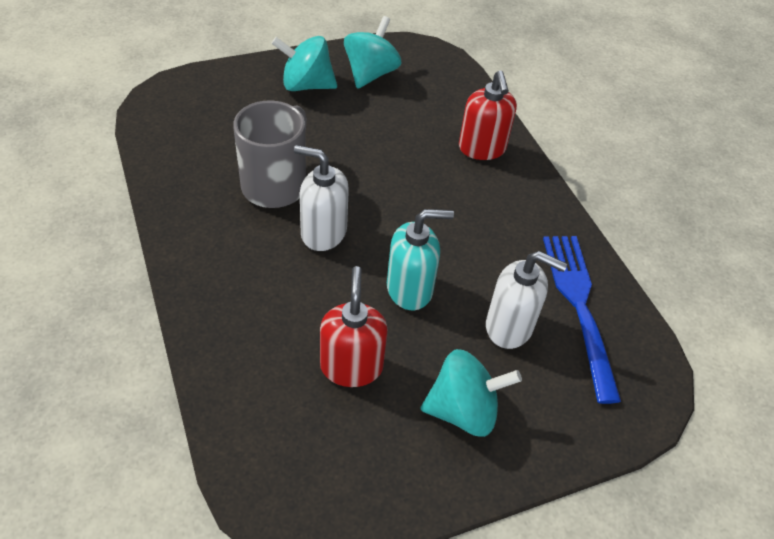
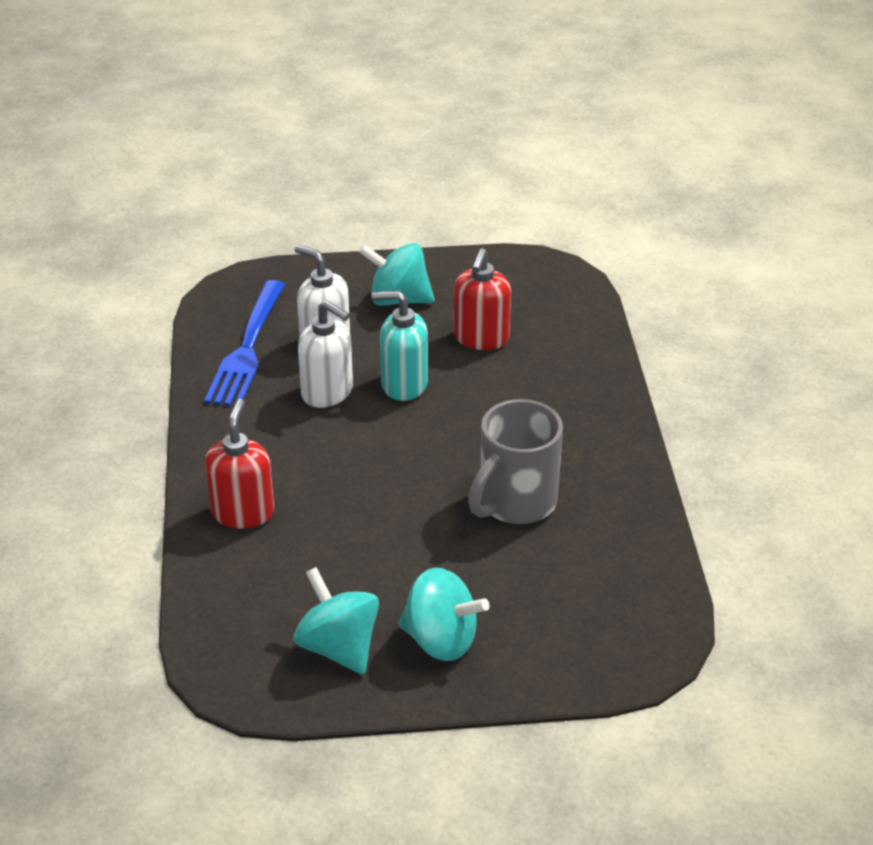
camera: 160 degrees left, 10 degrees down
(323, 232) = (474, 445): white soap dispenser -> white soap dispenser (327, 392)
(370, 74) = (338, 647): turquoise spinning top -> turquoise spinning top turned 105 degrees clockwise

